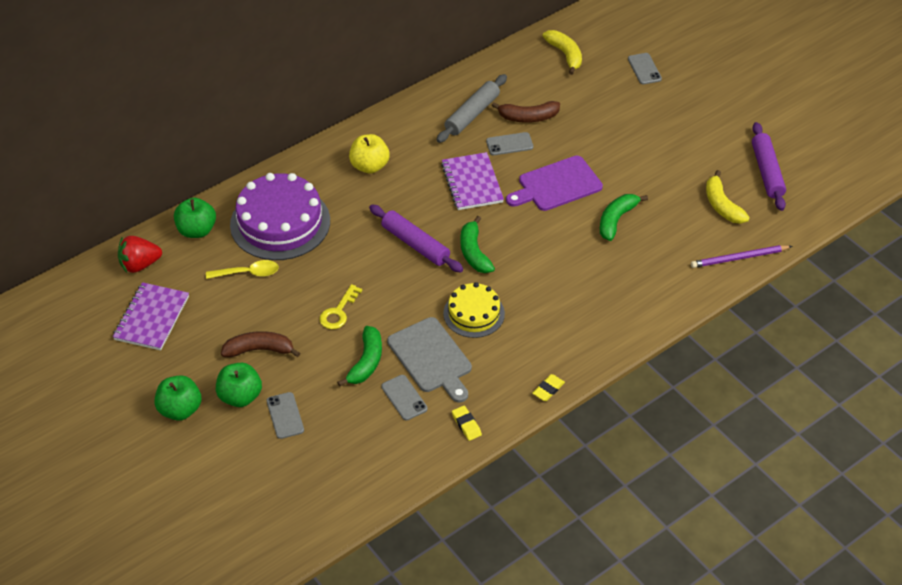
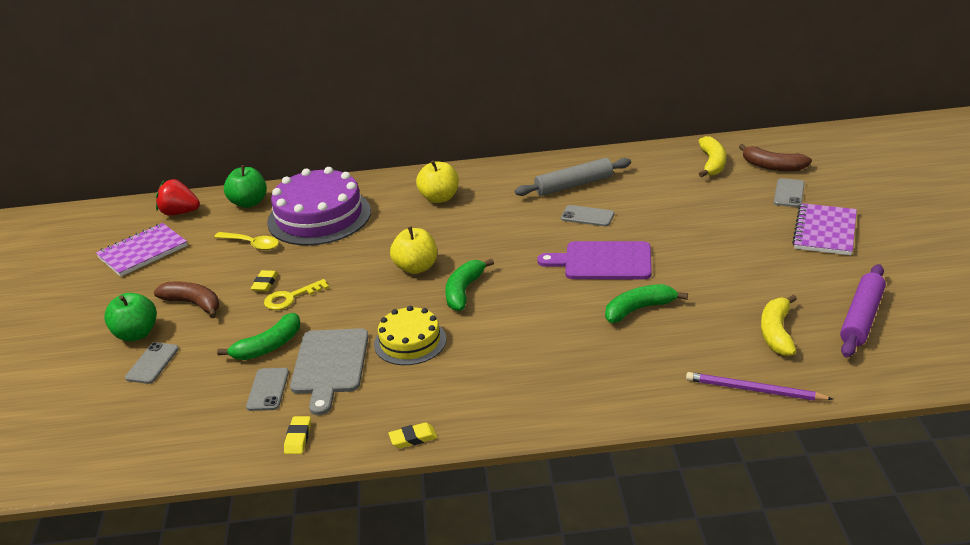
camera: 35 degrees right, 15 degrees down
(180, 409) = (81, 326): green apple -> none
(302, 307) = (265, 283): none -> yellow eraser
(415, 244) = (416, 267): purple rolling pin -> yellow apple
(472, 183) = (519, 236): purple notebook -> purple notebook (825, 231)
(528, 117) = (627, 201): brown banana -> brown banana (772, 166)

